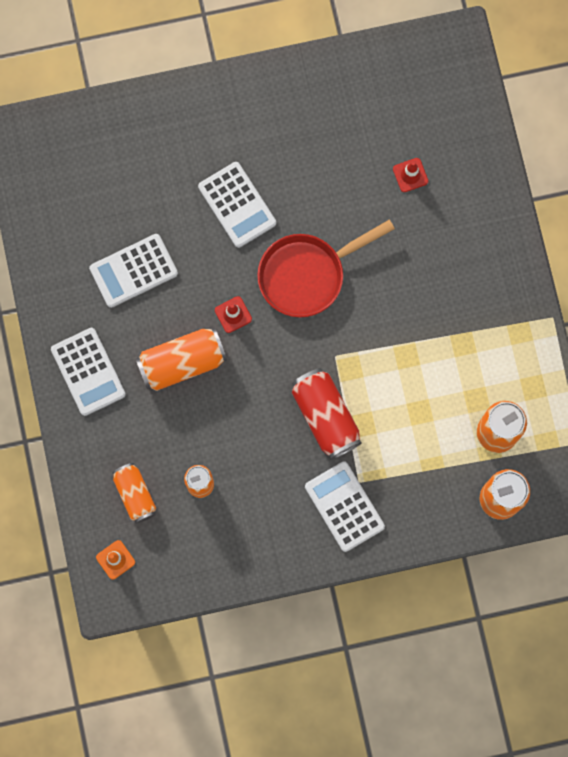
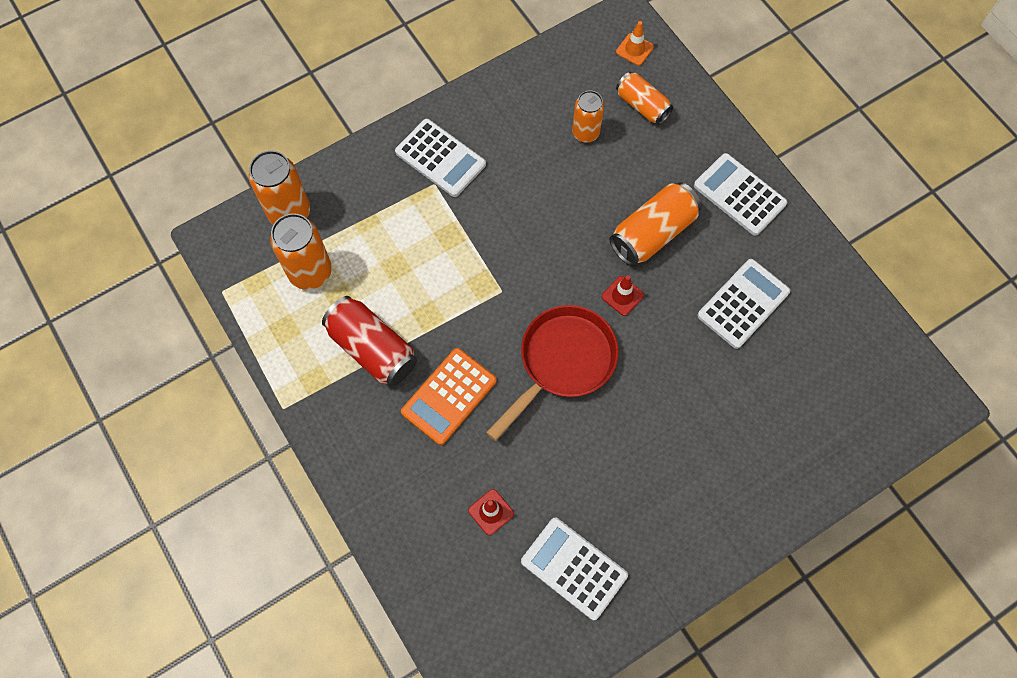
camera: 160 degrees right, 10 degrees down
(237, 205) = (668, 409): white calculator -> white calculator (574, 568)
(325, 416) = (489, 231): red can -> red can (372, 349)
(412, 279) = (449, 396): none -> orange calculator

